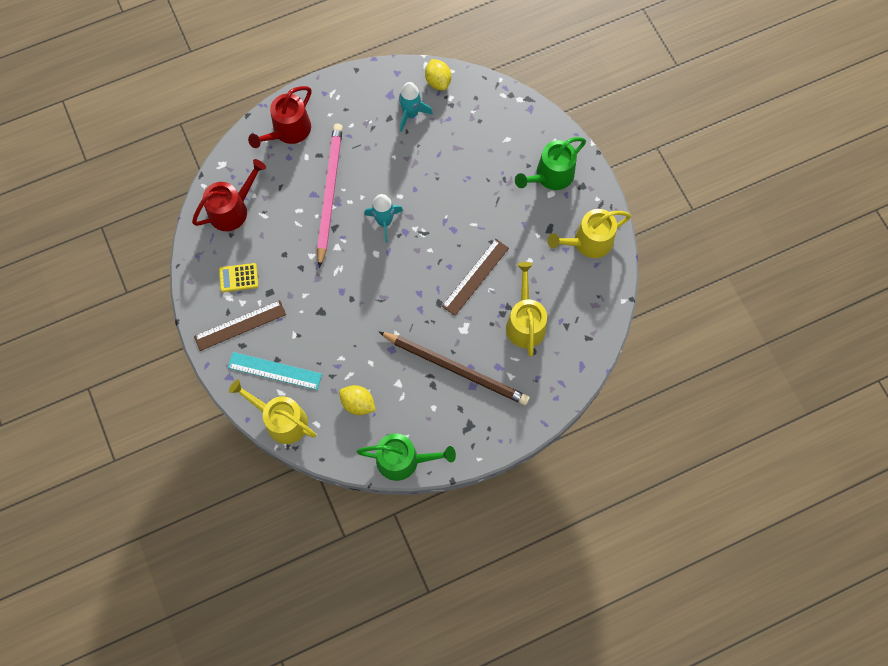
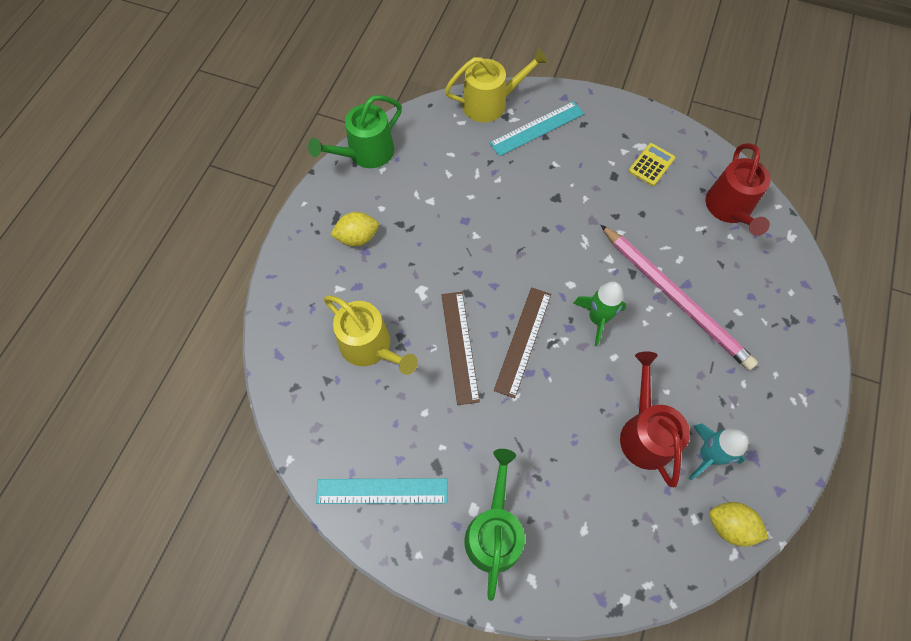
camera: 135 degrees right, 5 degrees down
(240, 325) = (603, 135): brown ruler -> brown ruler (523, 341)
(288, 131) = (785, 320): red watering can -> red watering can (645, 433)
(358, 403) = (446, 160): yellow lemon -> yellow lemon (357, 237)
(384, 222) = (597, 319): turquoise rocket -> green rocket
(456, 369) = (393, 252): brown pencil -> none
(588, 242) = (382, 491): yellow watering can -> turquoise ruler

